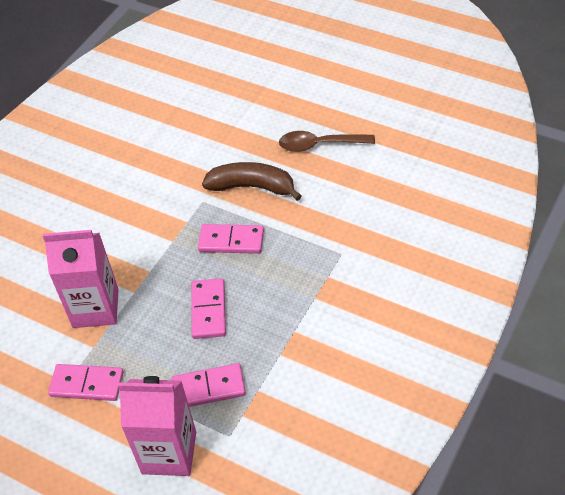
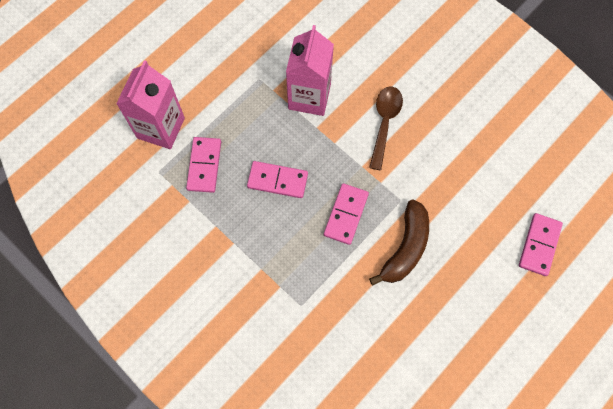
camera: 100 degrees right, 20 degrees up
(87, 384) = (240, 81): pink domino -> pink domino (539, 245)
(319, 145) = (443, 326): brown spoon -> brown spoon (384, 123)

